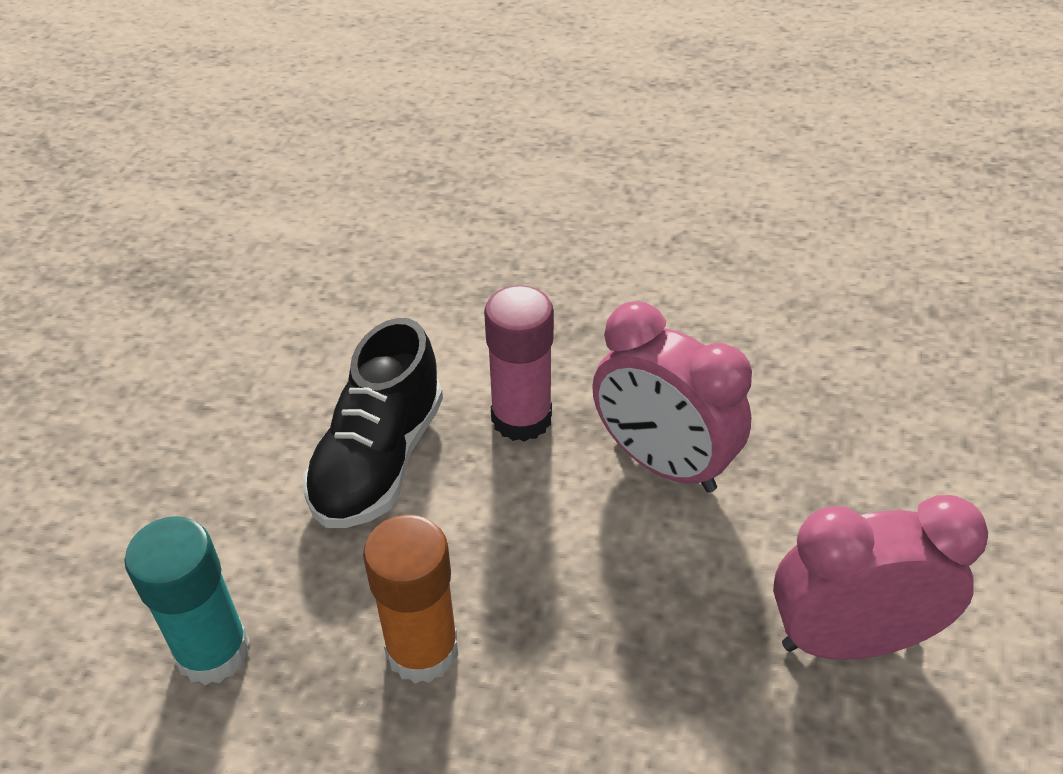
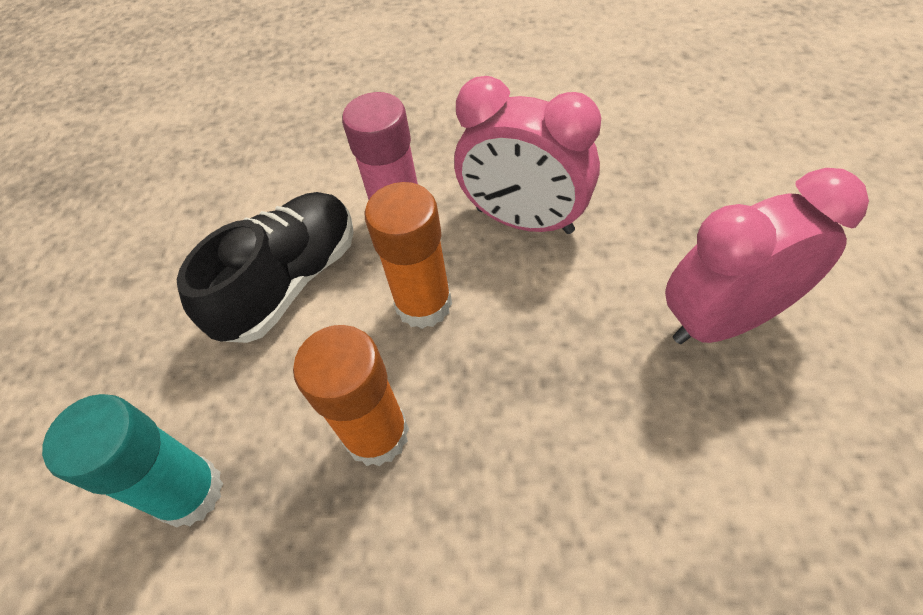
camera: 10 degrees left, 10 degrees up
(379, 460) = (290, 282): black shoe -> black shoe turned 150 degrees counterclockwise
(517, 525) = (423, 304): none -> orange glue stick

